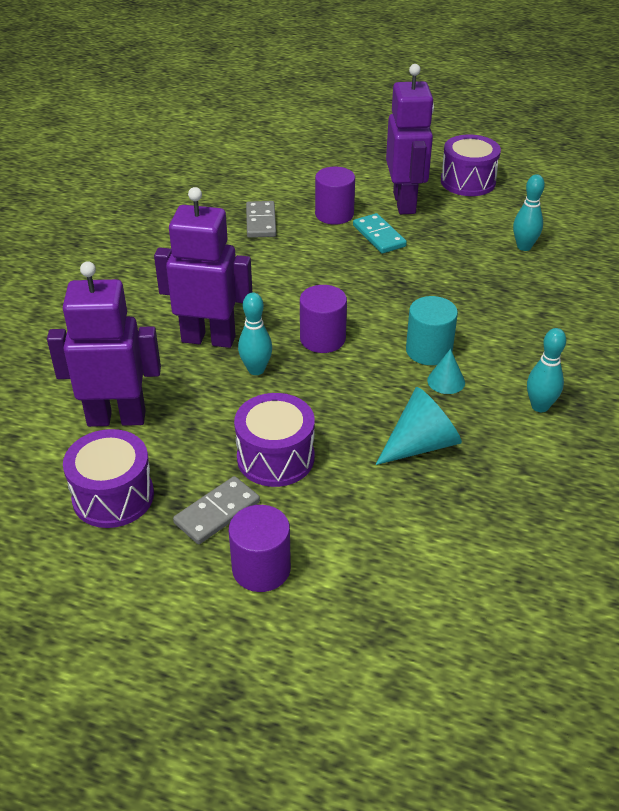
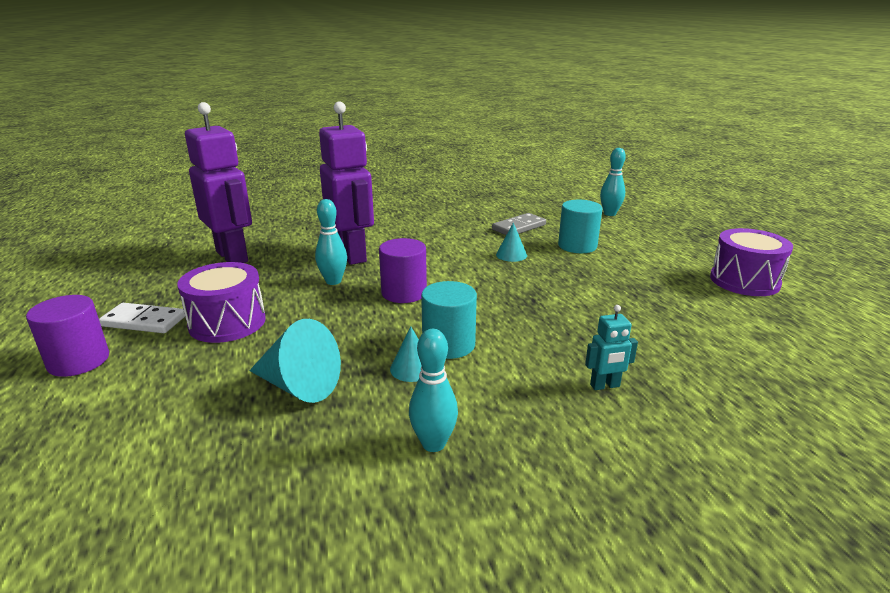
camera: 55 degrees right, 15 degrees down
(113, 496) = (145, 281): purple drum -> none
(217, 513) = (143, 321): grey domino -> white domino
(313, 253) = (511, 255): none -> turquoise cone
(334, 214) = (577, 246): purple cylinder -> turquoise cylinder
(379, 236) = (581, 270): turquoise domino -> none
(405, 203) = (650, 265): purple robot -> none
(524, 247) = (702, 342): turquoise bowling pin -> turquoise bowling pin (609, 214)
(537, 310) = (605, 386): none -> turquoise robot

